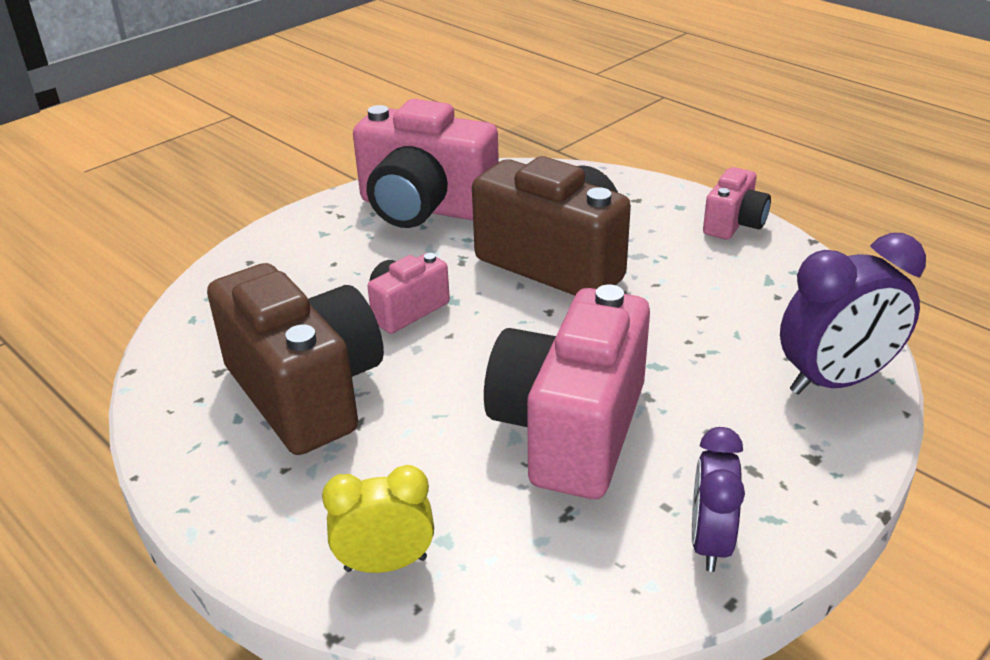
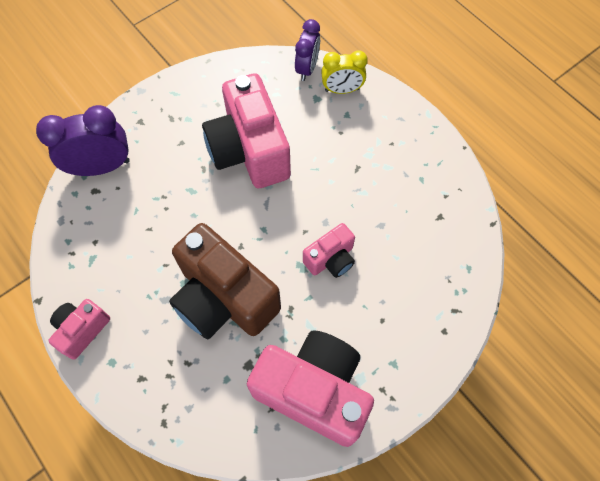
camera: 175 degrees left, 30 degrees up
(306, 392) = (387, 193): brown camera -> none
(570, 430) = (249, 150): pink camera -> pink camera turned 135 degrees clockwise
(709, 542) = (205, 85): purple clock -> purple clock (307, 68)

